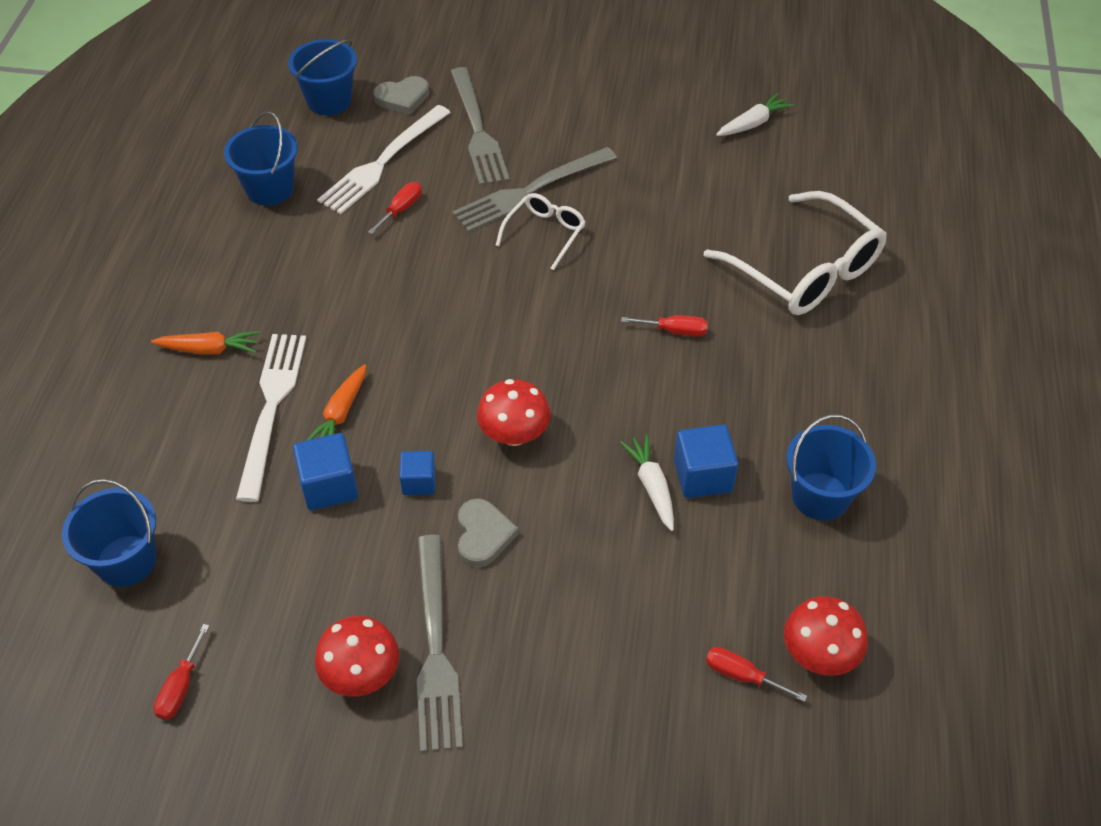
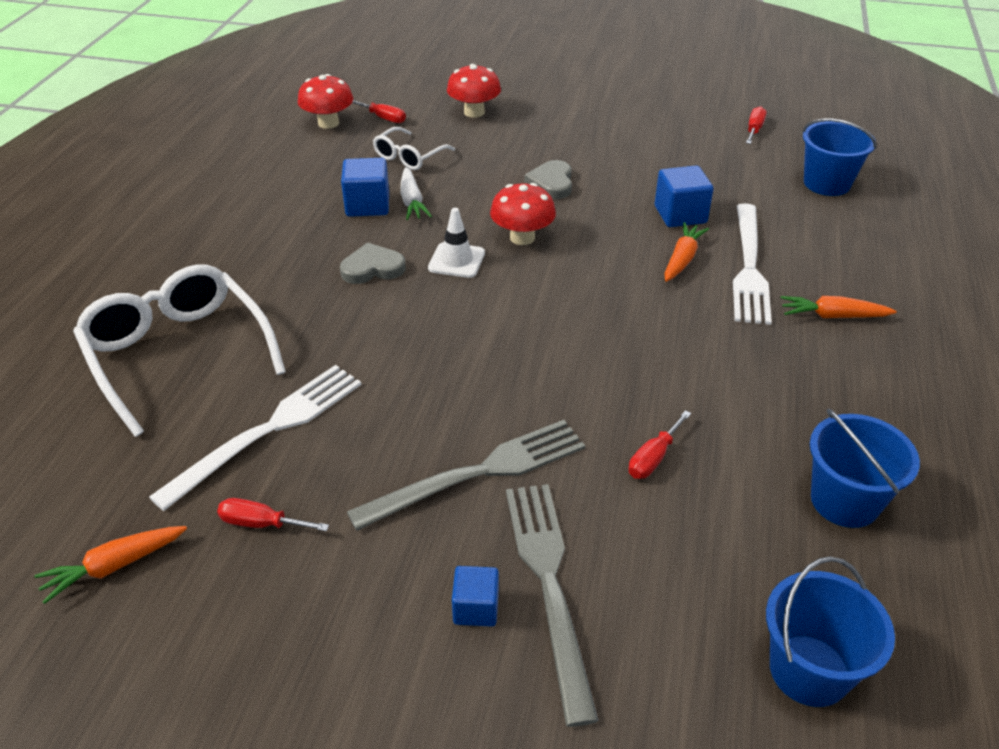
camera: 175 degrees left, 10 degrees down
(361, 674) = (634, 129): red mushroom -> red mushroom (474, 112)
(382, 162) = (691, 534): white fork -> white fork (268, 430)
(403, 98) = (679, 666): grey heart -> grey heart (372, 268)
(419, 482) = (604, 213): blue cube -> blue cube (476, 608)
(435, 649) = (585, 136): grey fork -> none
(545, 233) = (467, 414): white glasses -> white glasses (409, 157)
(581, 395) = (456, 260): none -> white traffic cone
(674, 331) = (349, 305): red screwdriver -> red screwdriver (261, 524)
(753, 123) = (114, 566): white carrot -> orange carrot
(820, 496) = (279, 190): blue bucket -> none

